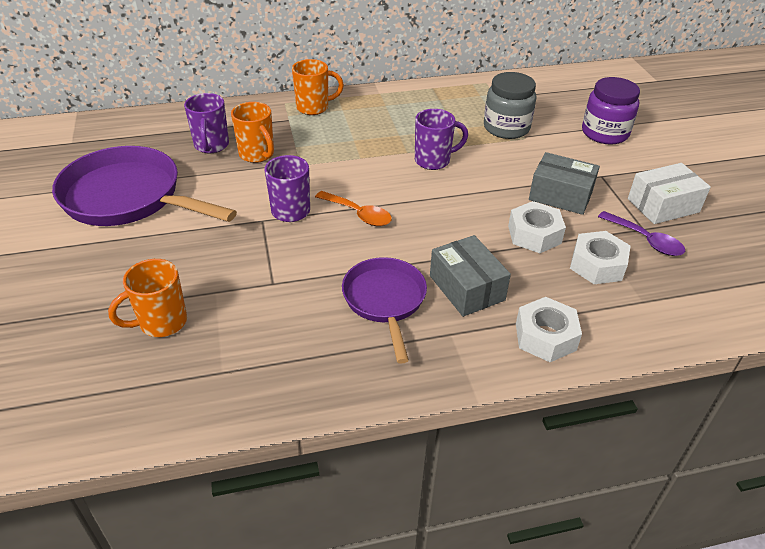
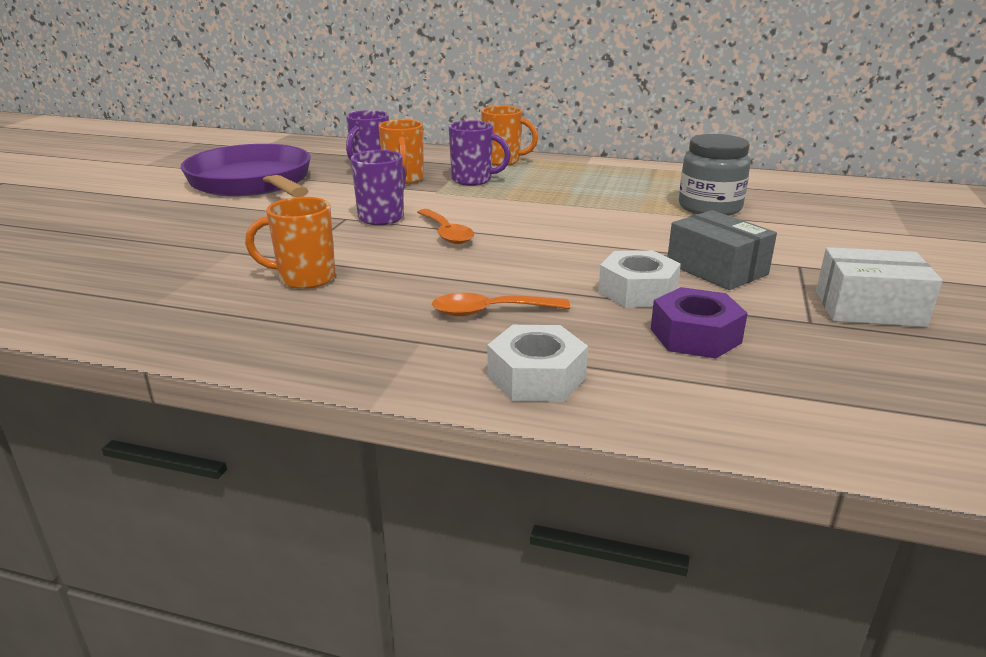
camera: 30 degrees right, 15 degrees down
(161, 322) = (157, 258): orange mug -> orange mug (304, 278)
(385, 301) = (383, 298): purple pan -> none
(433, 160) = (585, 214): purple mug -> purple mug (473, 180)
(466, 288) = (491, 311): grey box -> orange spoon
(597, 265) = (695, 336): white nut -> purple nut
(604, 133) = (848, 234): purple jar -> none
(645, 240) = (800, 332): purple spoon -> none

